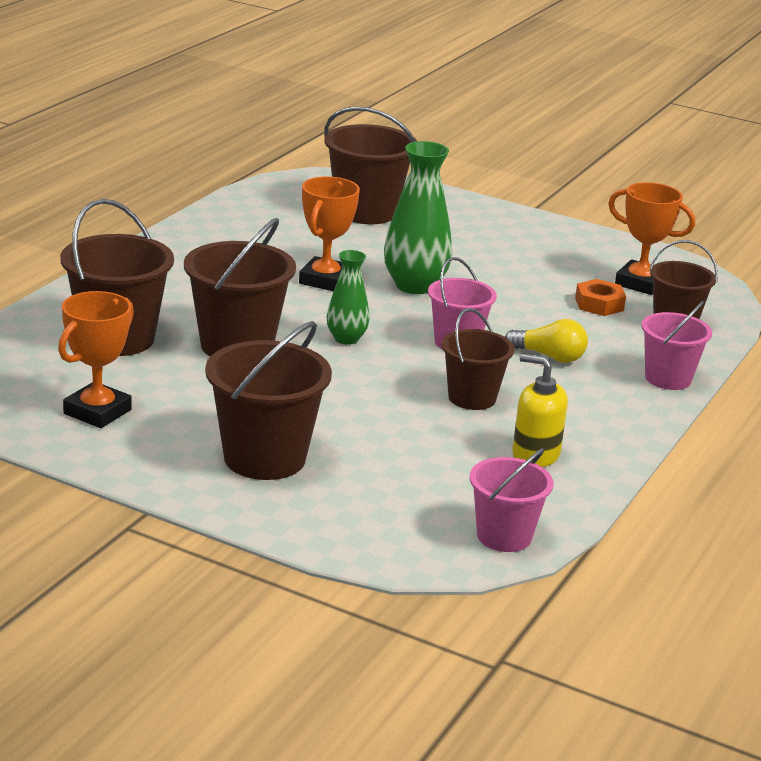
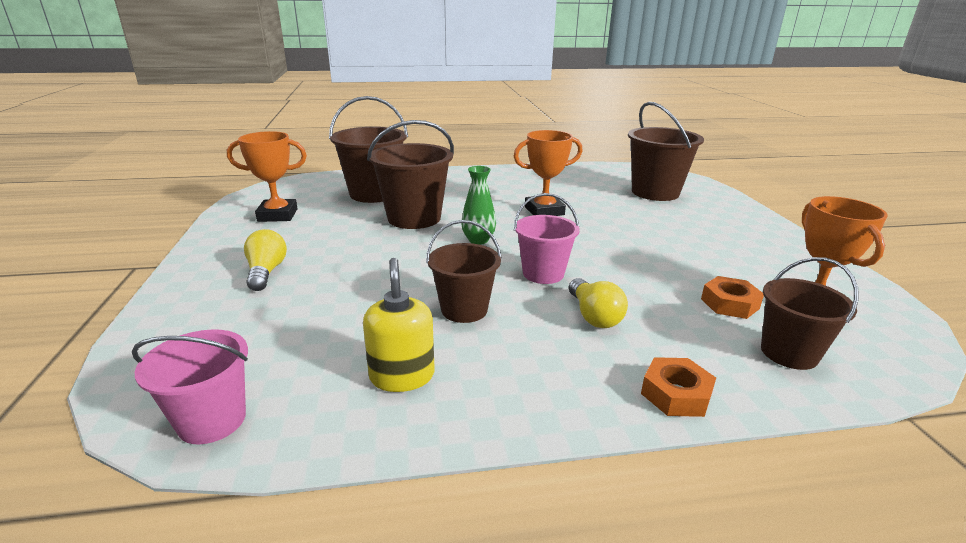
camera: 55 degrees right, 0 degrees up
(264, 458) = (266, 272): brown bucket -> yellow light bulb
(415, 286) = (595, 234): green vase -> none
(668, 378) = (676, 394): pink bucket -> orange nut

